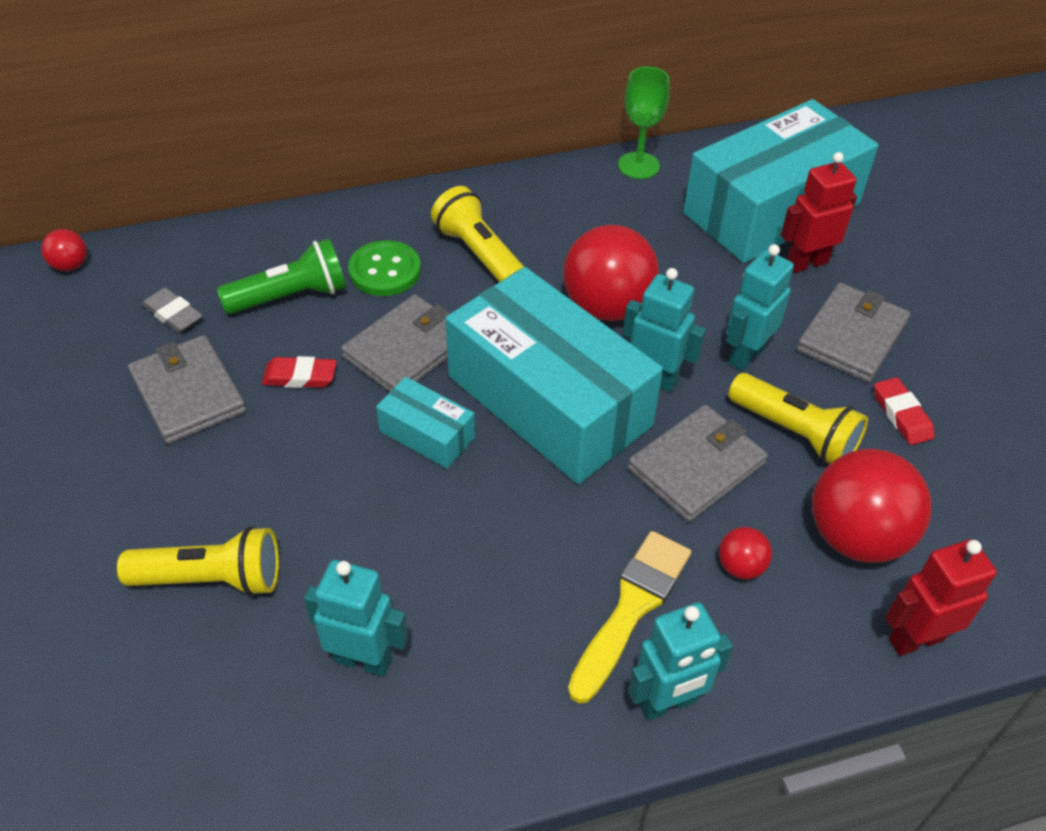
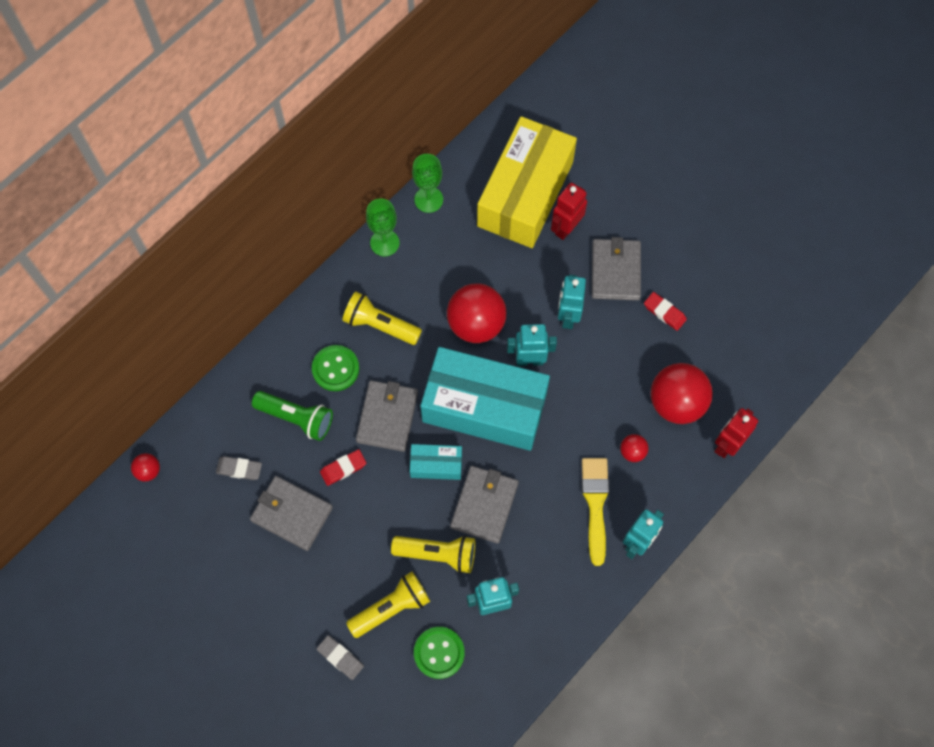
camera: 30 degrees left, 20 degrees up
(82, 604) = (340, 658): none -> grey eraser
(225, 684) = (439, 653): none -> green button
(291, 296) = (296, 418): green flashlight -> green flashlight turned 75 degrees clockwise
(550, 181) = (384, 243): none -> green goblet
(696, 466) = (581, 405): grey wallet -> grey wallet (484, 505)
(771, 208) = (525, 194): turquoise box -> yellow box
(794, 433) = (618, 355): yellow flashlight -> yellow flashlight (437, 554)

